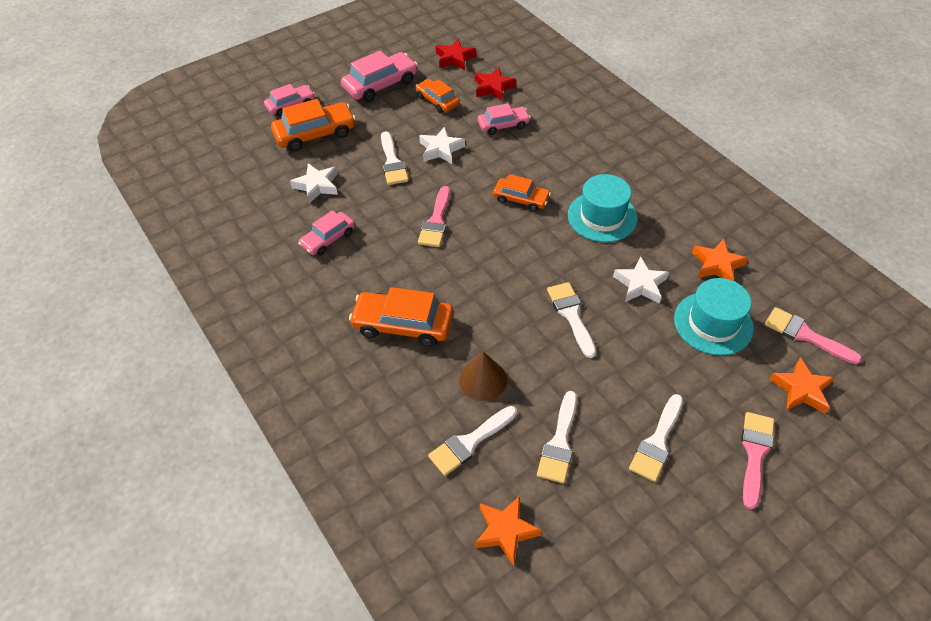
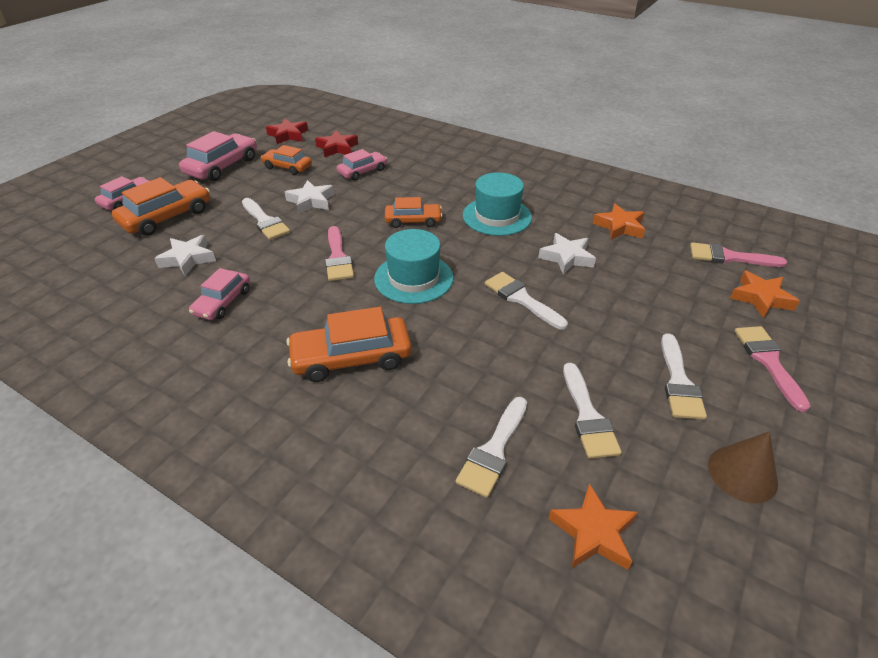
camera: 25 degrees left, 10 degrees down
(483, 380) = (470, 383): brown cone -> brown cone (742, 473)
(713, 323) = (650, 269): turquoise hat -> turquoise hat (413, 278)

